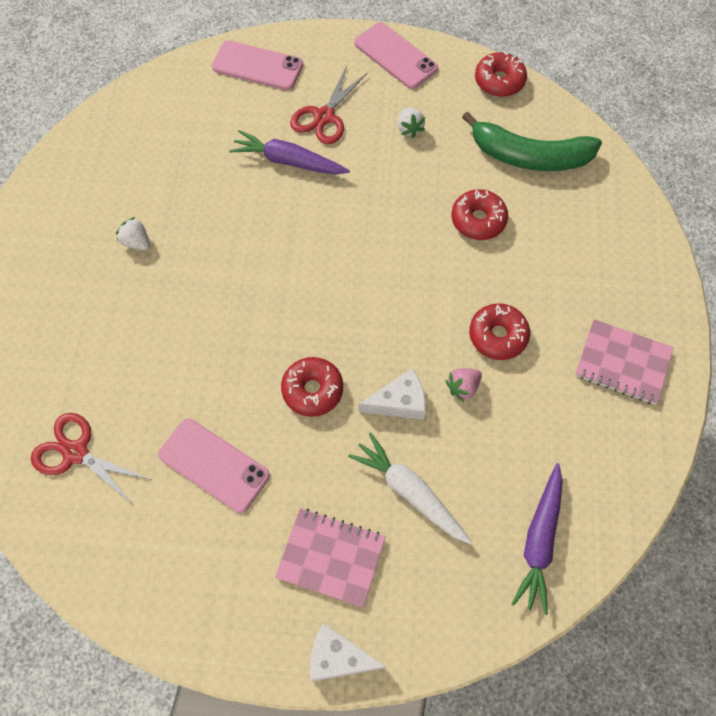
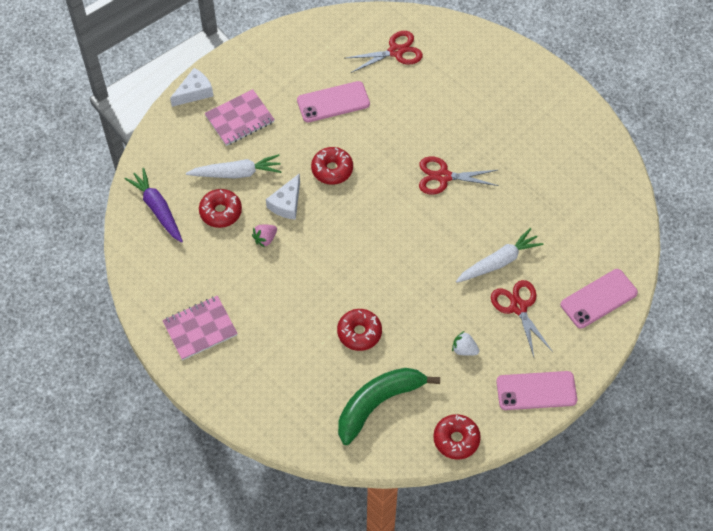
camera: 130 degrees right, 5 degrees down
(137, 242) = (506, 147): white strawberry -> none
(226, 274) = (443, 176): none -> red scissors
(288, 161) = (499, 262): purple carrot -> white carrot
(463, 387) = (265, 239): pink strawberry -> pink strawberry turned 135 degrees counterclockwise
(497, 336) = (277, 280): red donut -> red donut (221, 212)

